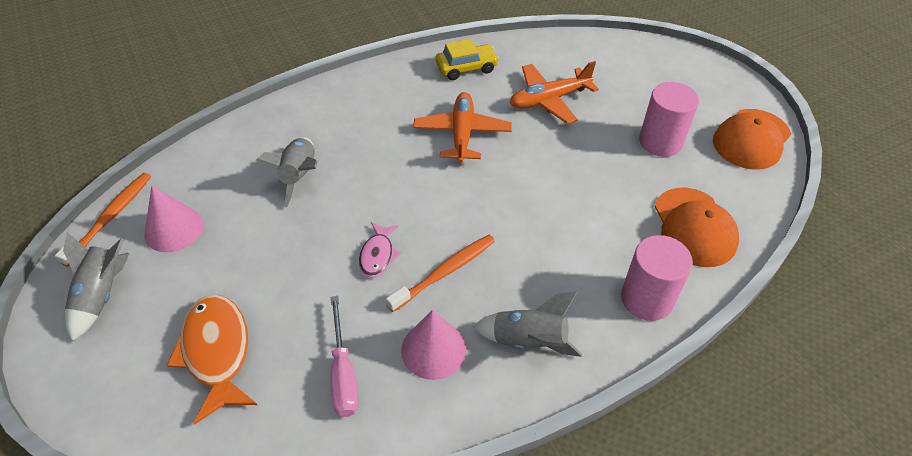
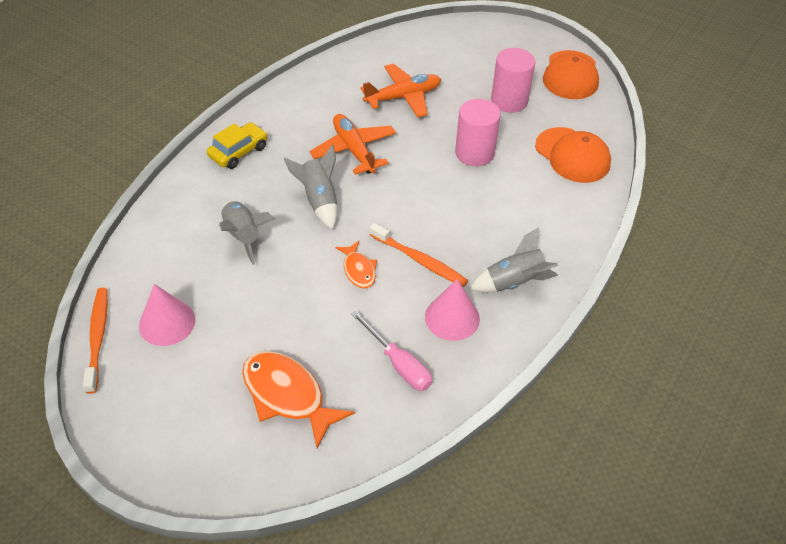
camera: 30 degrees left, 0 degrees up
(102, 295) = (148, 400): grey rocket -> grey rocket (319, 200)
(378, 255) = (358, 270): pink fish -> orange fish
(445, 272) = (420, 260): orange toothbrush -> orange toothbrush turned 105 degrees clockwise
(466, 68) = (316, 94): yellow car -> yellow car (238, 152)
(549, 99) = (403, 97): orange plane -> orange plane turned 150 degrees counterclockwise
(647, 299) = (573, 218): pink cylinder -> pink cylinder (474, 153)

